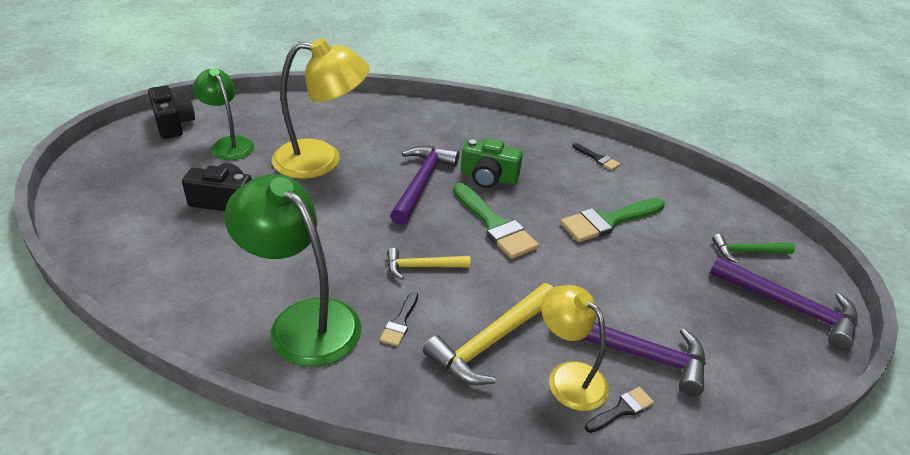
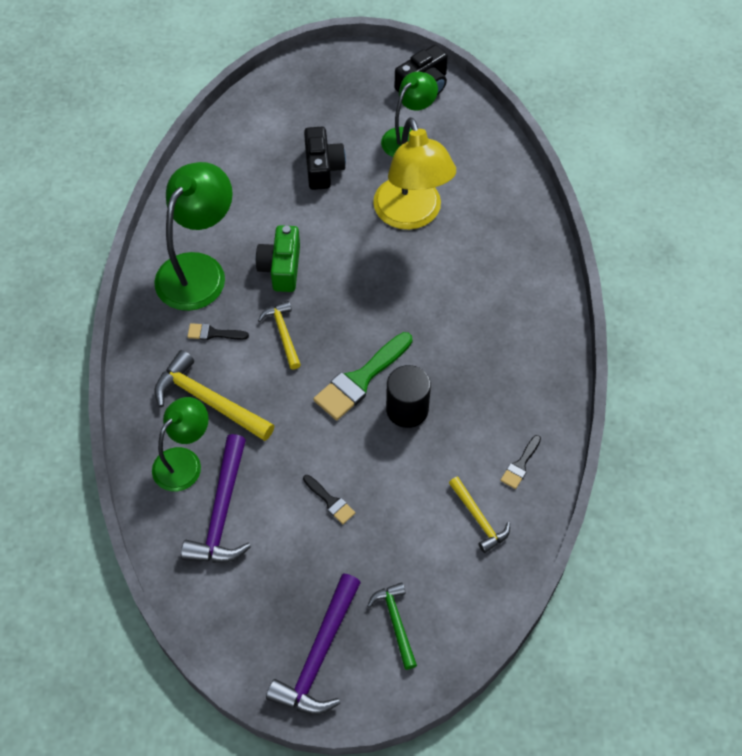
camera: 80 degrees right, 20 degrees up
(422, 183) = (405, 306): purple hammer -> none
(488, 177) = (438, 361): green camera -> green camera (281, 268)
(534, 204) = (407, 409): none -> black cylinder
(568, 377) = (184, 461): yellow lamp -> green lamp
(608, 221) = (403, 482): green brush -> none
(621, 410) = (159, 502): black brush -> black brush (330, 501)
(646, 188) = (478, 519): none -> yellow hammer

